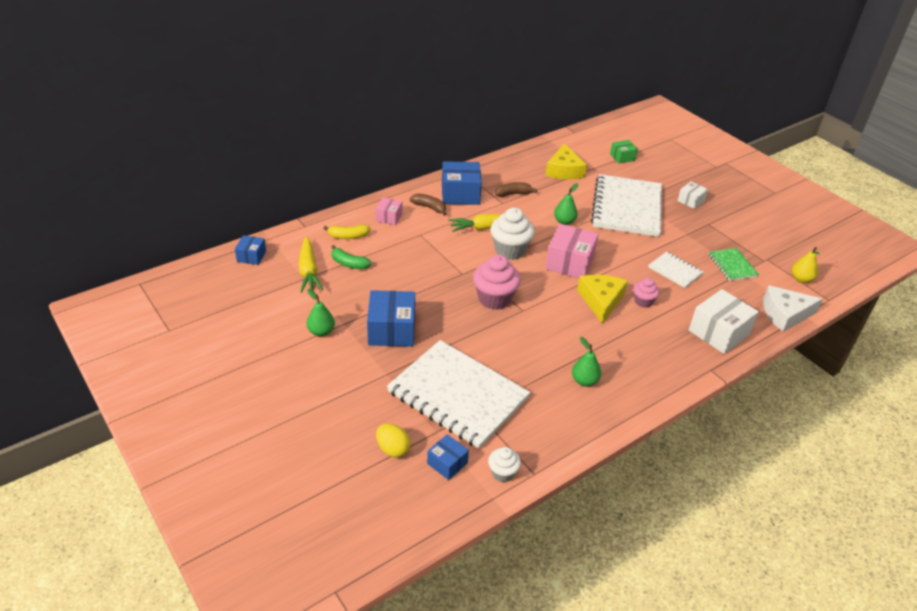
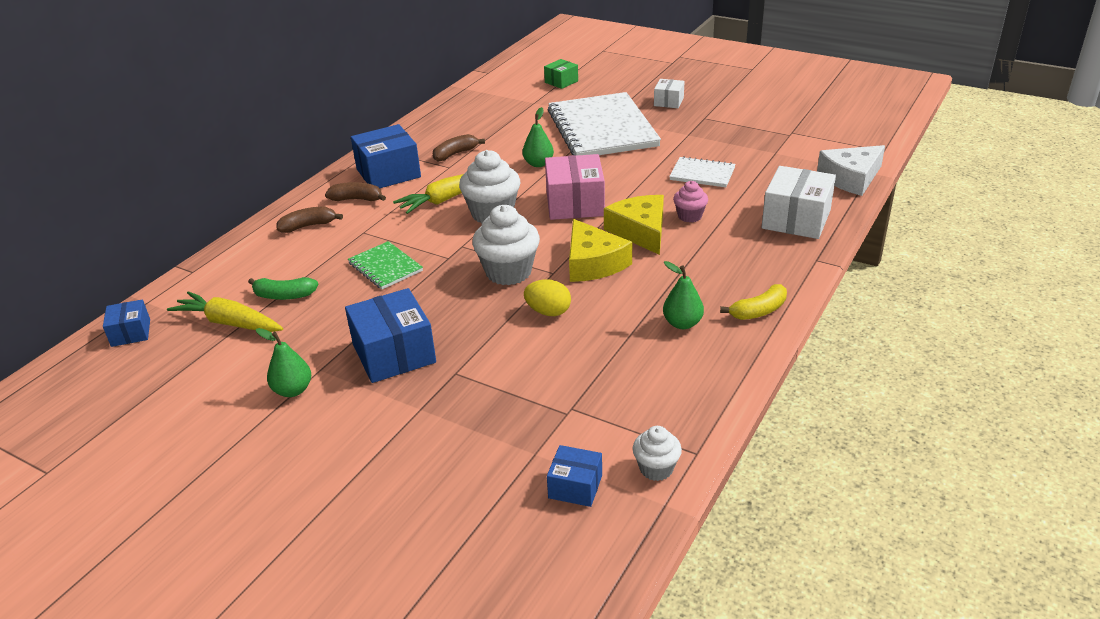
camera: 20 degrees left, 5 degrees down
(308, 271) = (229, 323): yellow carrot -> yellow carrot turned 150 degrees clockwise
(348, 236) = (264, 264): yellow banana -> yellow banana (759, 311)
(389, 217) = (308, 226): pink box -> brown banana
(392, 449) = (488, 499): yellow egg -> yellow egg (548, 312)
(458, 395) = (534, 398): white notebook -> none
(494, 299) = (508, 272): pink cupcake -> white cupcake
(564, 170) = (502, 113): yellow cheese -> yellow cheese (593, 263)
(732, 265) = (760, 149): green notebook -> green notebook (385, 267)
(801, 279) = (841, 140): yellow pear -> none

